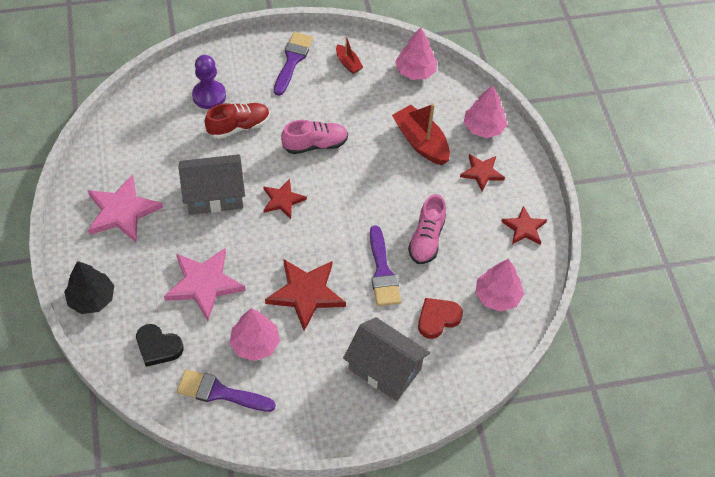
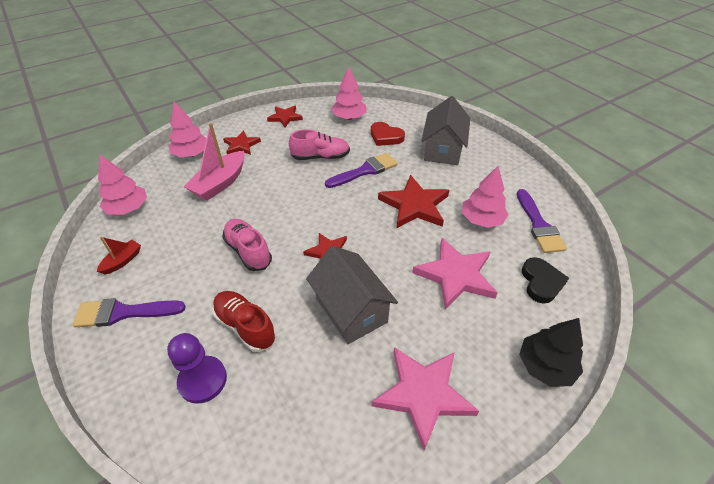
camera: 110 degrees left, 10 degrees down
(421, 142) = (220, 183): red boat -> pink boat

